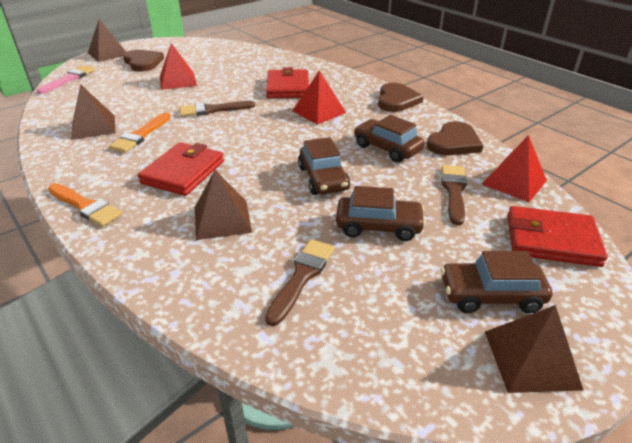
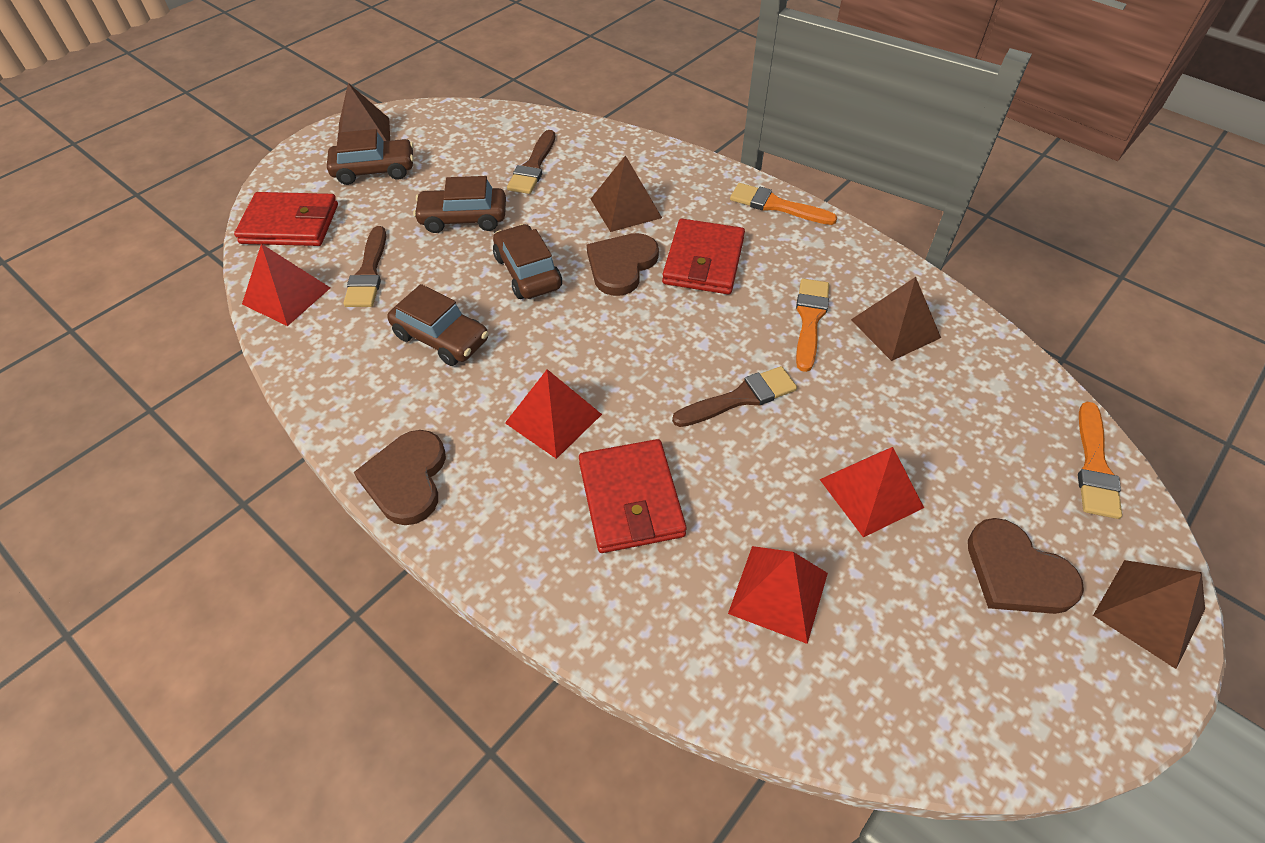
camera: 170 degrees right, 15 degrees up
(69, 79) = (1094, 466): pink brush -> orange brush
(239, 65) = (778, 592): none -> red pyramid
(454, 142) = (337, 364): brown heart -> brown heart (621, 265)

